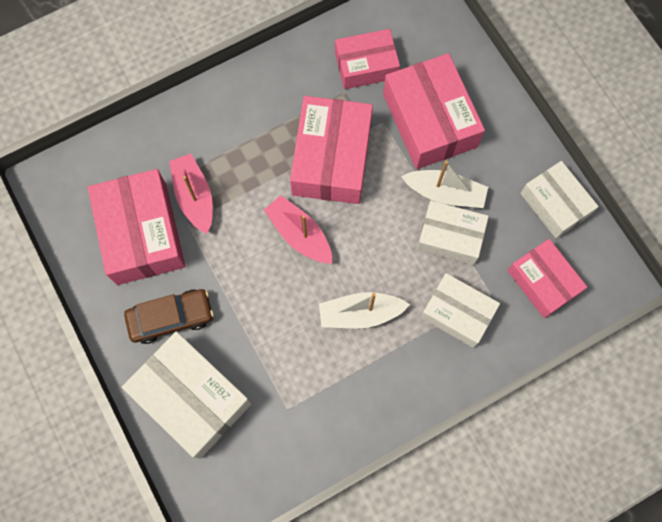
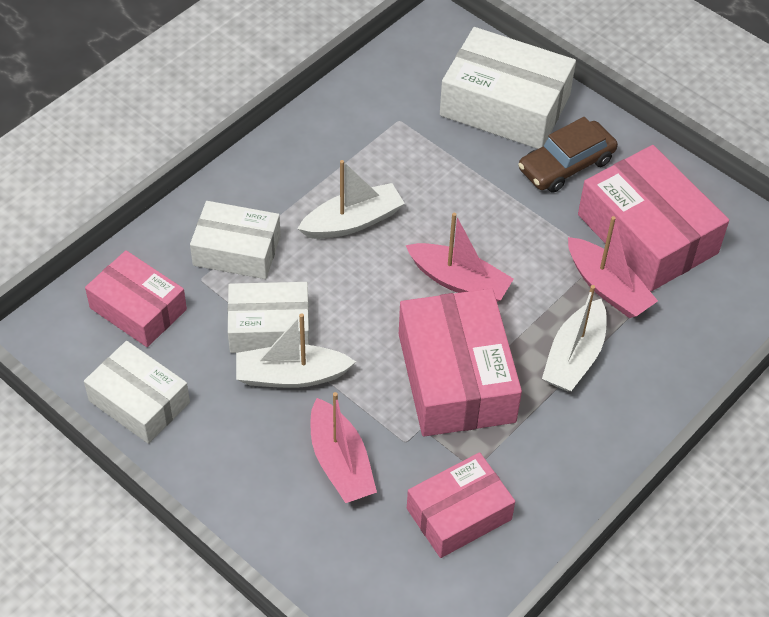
camera: 160 degrees right, 20 degrees down
(244, 150) = (574, 356): none -> white boat
(430, 120) = (340, 462): pink box -> pink boat

